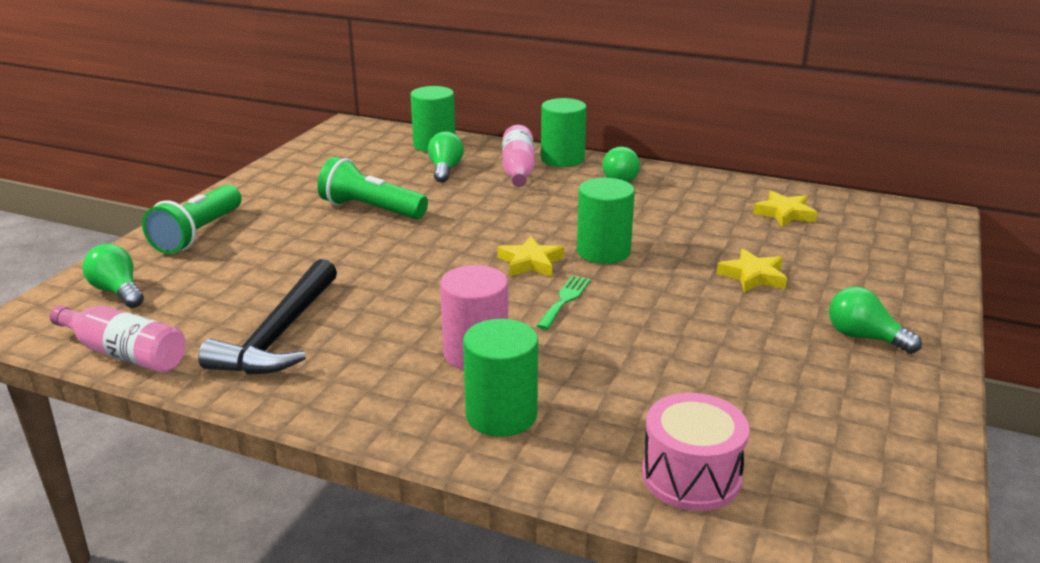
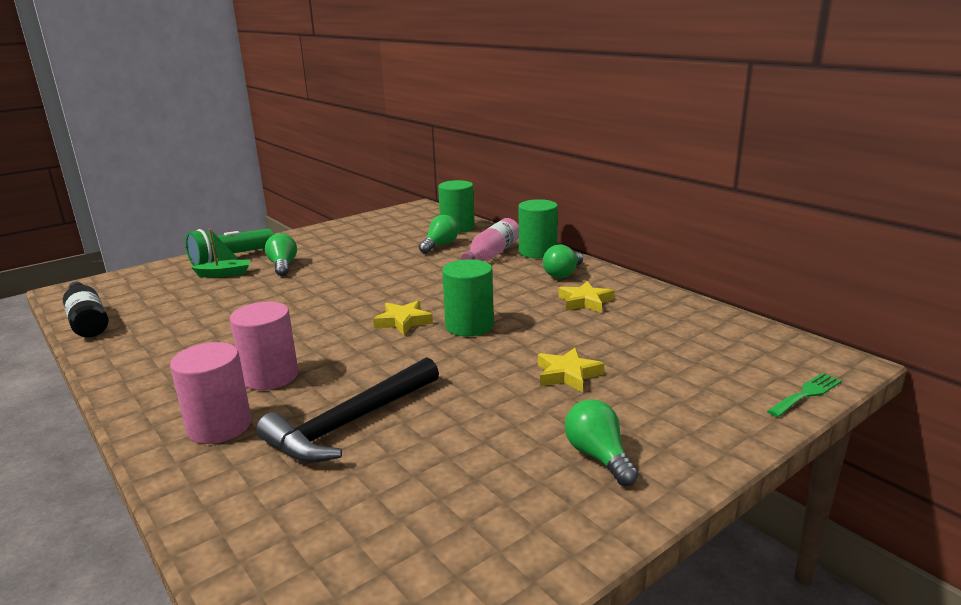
camera: 30 degrees right, 5 degrees down
(118, 292) = (140, 284): green light bulb -> green light bulb (283, 266)
(124, 353) = (87, 321): pink bottle -> black bottle
(223, 255) = (225, 274): none -> green boat
(280, 334) = (178, 331): black hammer -> black hammer (350, 423)
(371, 209) = (352, 263): green flashlight -> none
(501, 415) = (219, 426): green cylinder -> pink cylinder
(565, 300) = (387, 355): green fork -> green fork (806, 394)
(691, 476) = (274, 524): pink drum -> none
(784, 214) = (673, 329): yellow star -> yellow star (585, 301)

